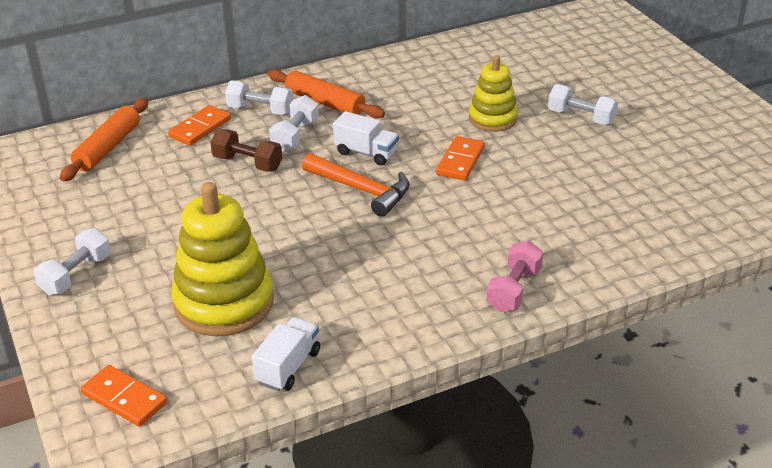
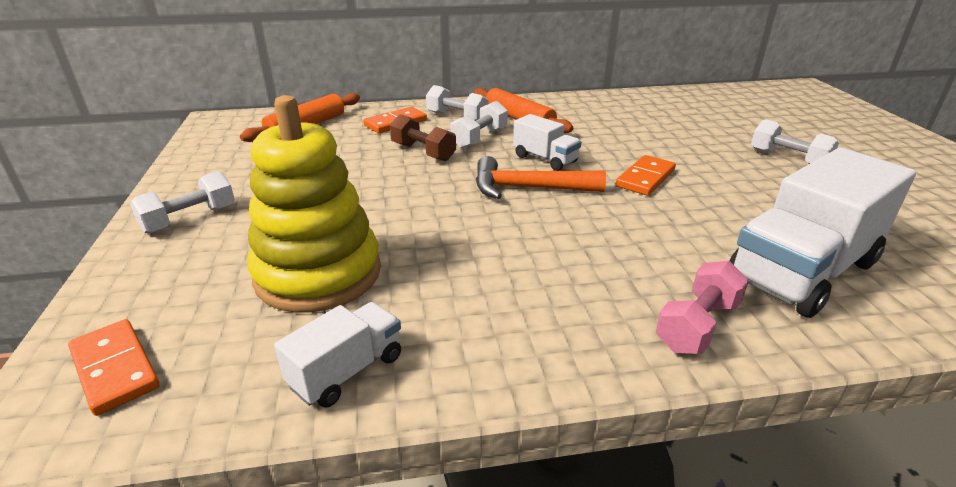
camera: 15 degrees right, 5 degrees down
(361, 190) = (528, 188): orange hammer -> orange hammer turned 135 degrees clockwise
(492, 119) = (686, 149): yellow stacking toy -> none
(585, 232) = (802, 271): none -> white truck

